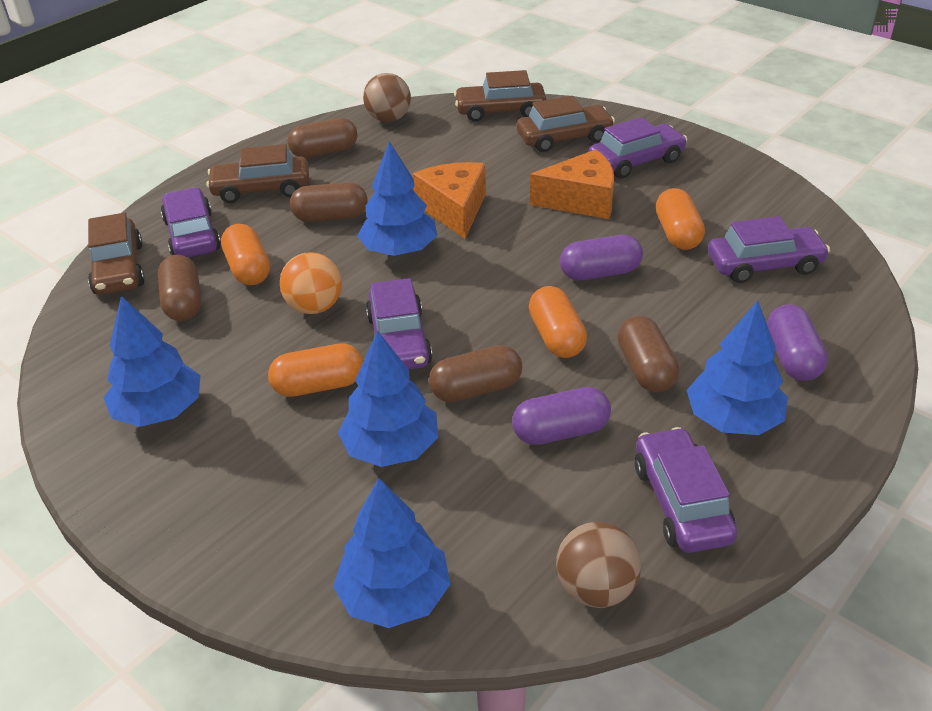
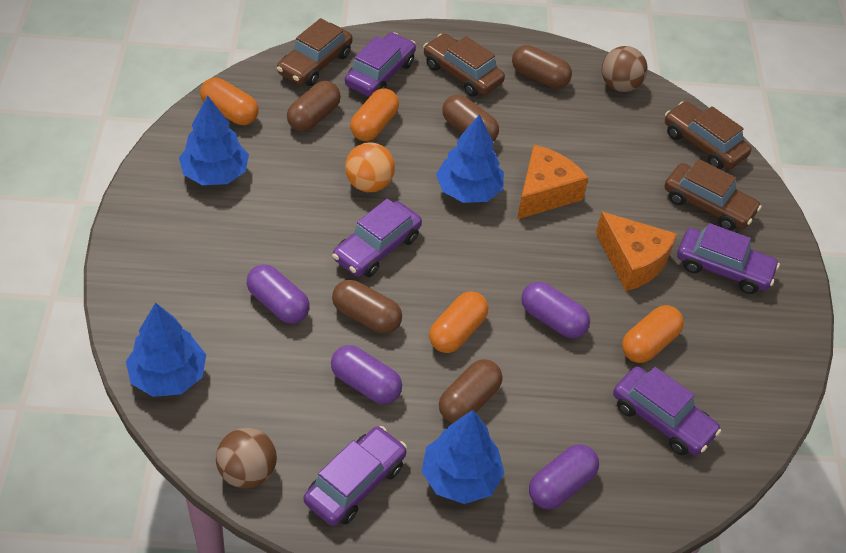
camera: 45 degrees right, 10 degrees up
(319, 386) = (300, 234): orange capsule -> orange capsule (230, 112)
(391, 448) = (278, 304): blue tree -> purple capsule

